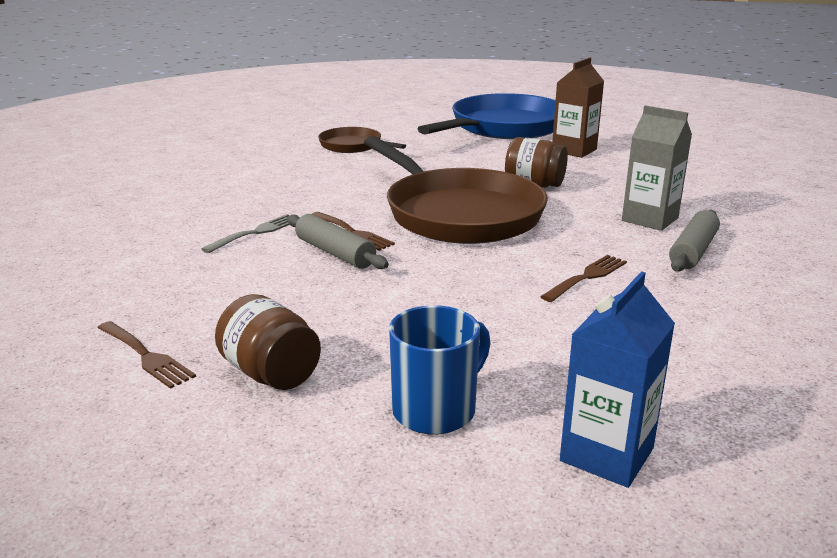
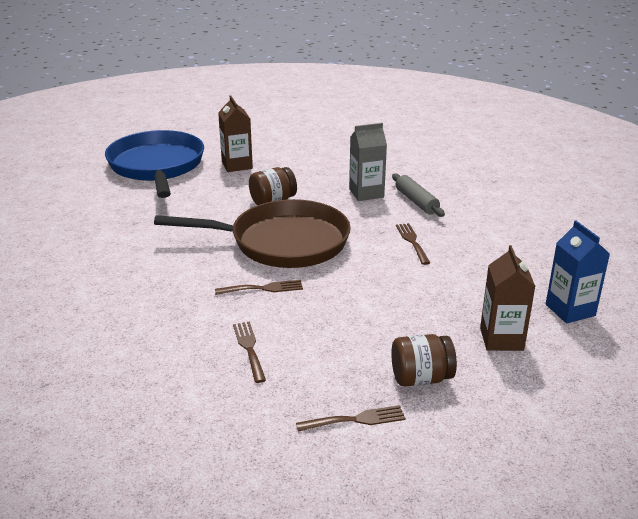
camera: 55 degrees left, 5 degrees up
(231, 260) = (249, 349): none -> brown fork
(256, 233) = (213, 325): grey fork -> none
(335, 253) = (287, 305): grey rolling pin -> none
(353, 146) = (98, 231): brown pan -> none
(436, 410) = (501, 339): blue mug -> brown carton

